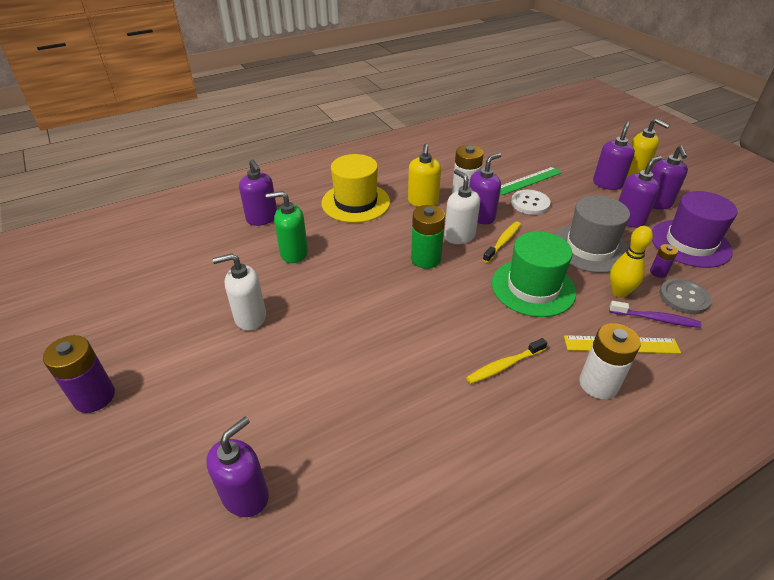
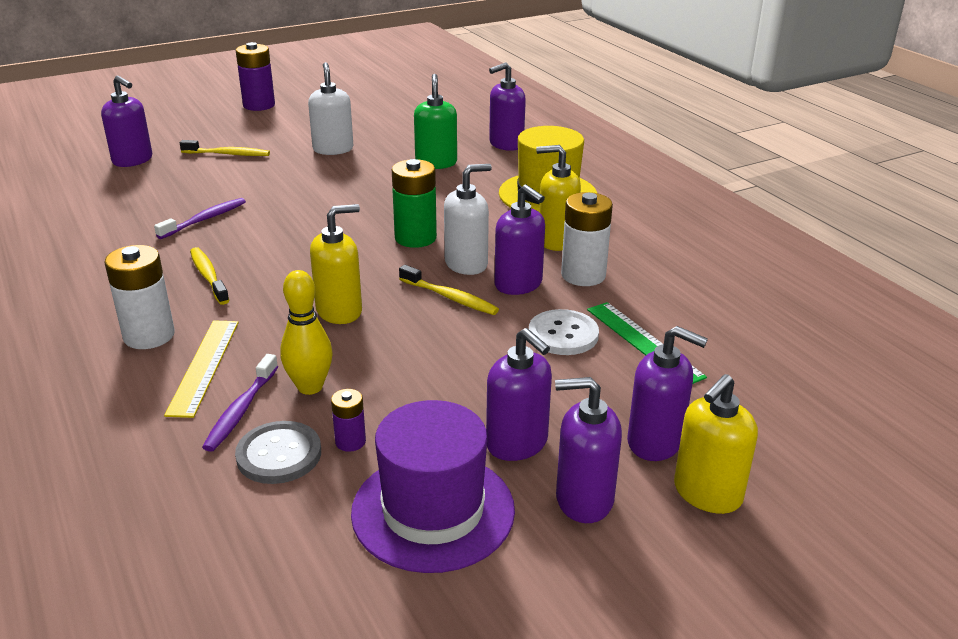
camera: 90 degrees right, 10 degrees down
(245, 400) = (228, 154): none -> yellow toothbrush
(403, 388) = (205, 219): none -> purple toothbrush
(533, 287) = (339, 311): green hat -> yellow soap dispenser
(590, 248) = (428, 378): grey hat -> none

